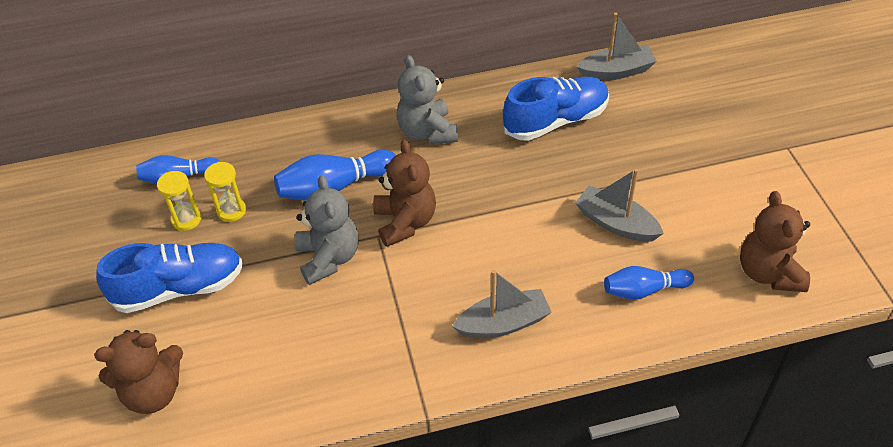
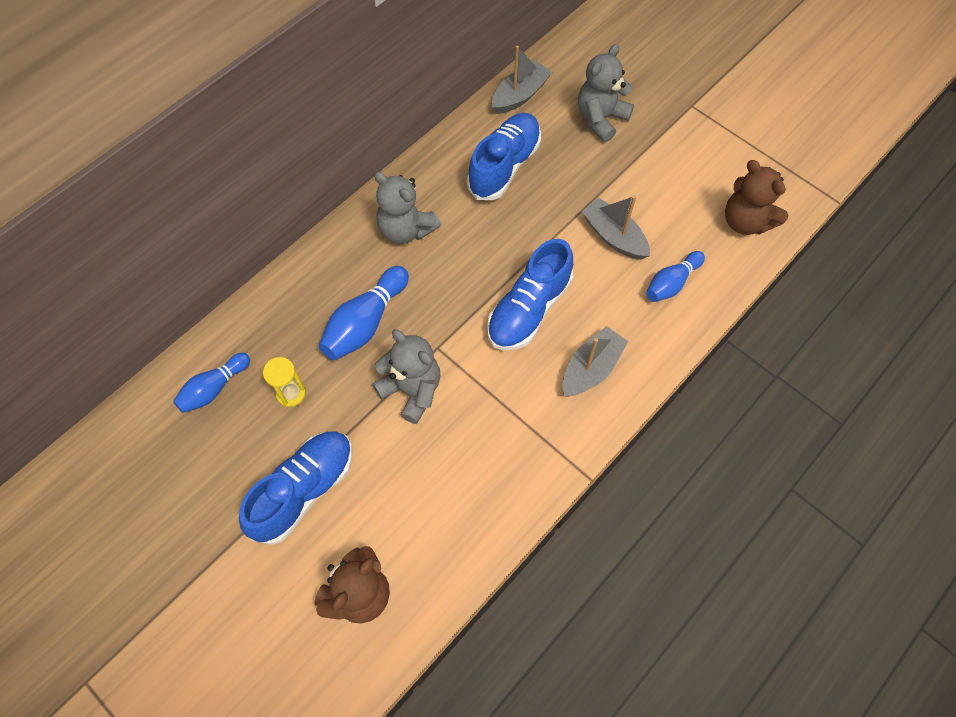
camera: 35 degrees left, 15 degrees up
(186, 219) = (256, 424): yellow hourglass -> none
(405, 222) = (450, 323): brown teddy bear -> none
(484, 245) = (529, 309): none -> blue shoe
(616, 223) = (614, 236): grey boat -> grey boat turned 45 degrees clockwise
(681, 121) = (600, 119): none -> grey teddy bear

